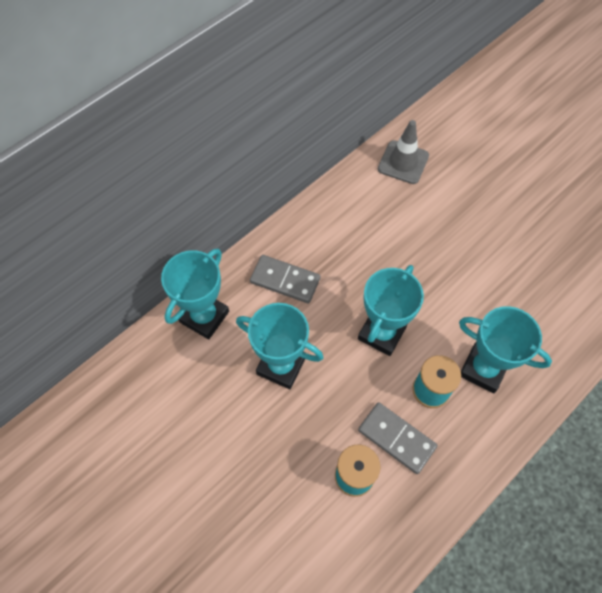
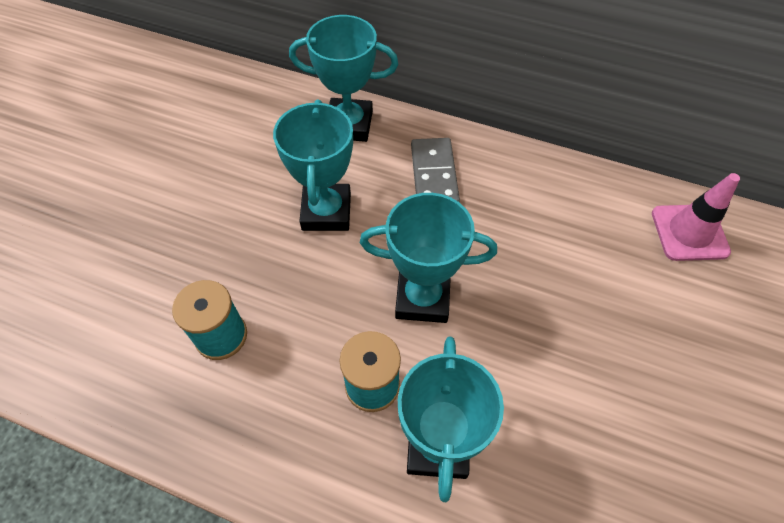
camera: 65 degrees right, 5 degrees down
(396, 438) = (287, 367): grey domino -> none
(403, 162) = (689, 232): grey traffic cone -> pink traffic cone

